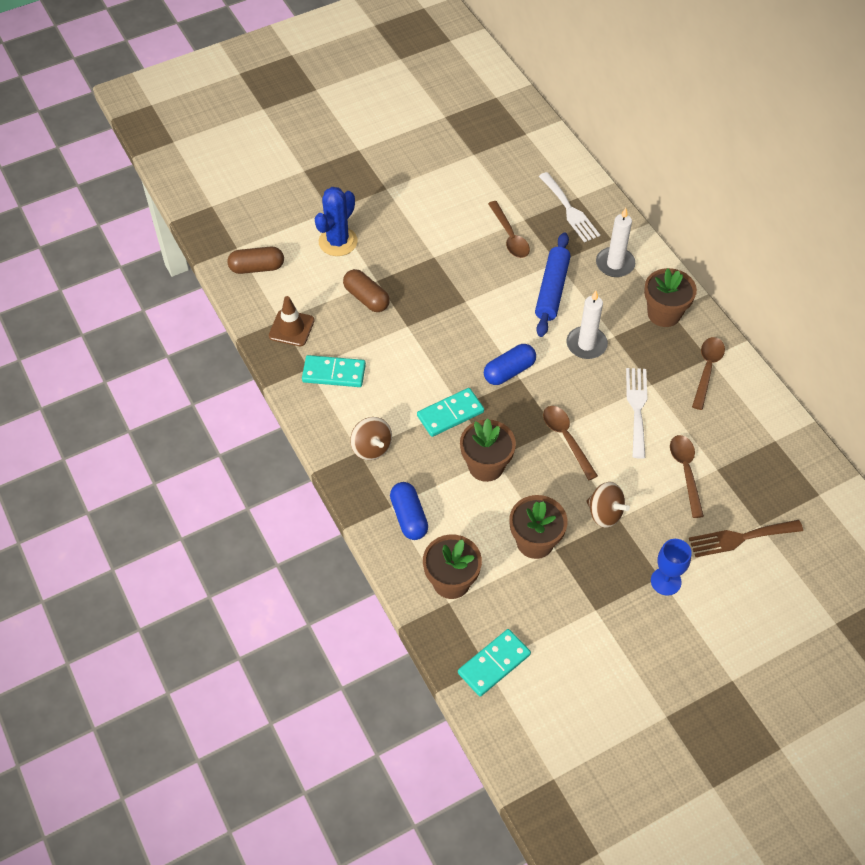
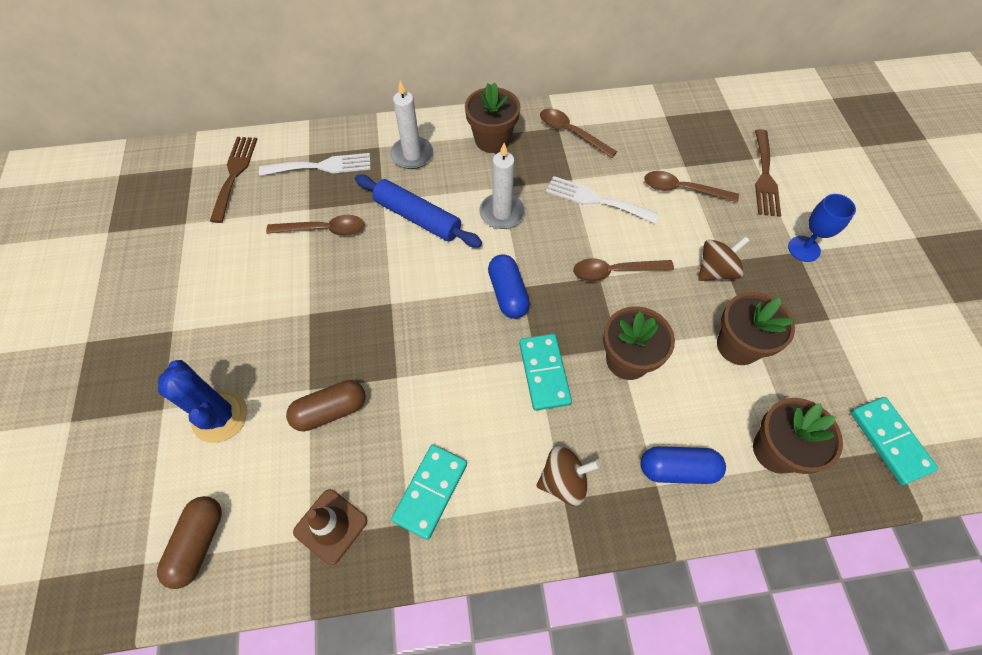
camera: 70 degrees left, 5 degrees up
(532, 161) = (234, 174): none -> brown fork

